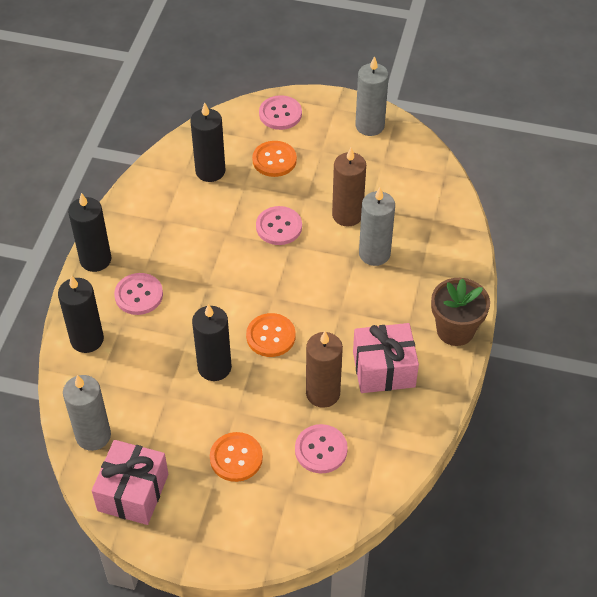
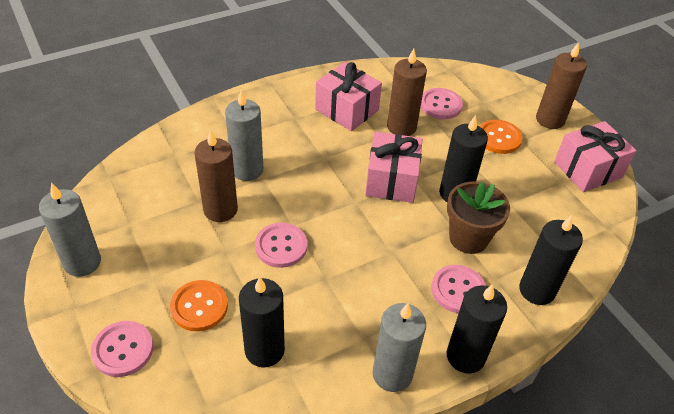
camera: 135 degrees left, 5 degrees down
(93, 436) = (589, 220): grey candle -> grey candle (392, 374)
(213, 527) = (550, 120): none -> brown candle
(271, 336) = (392, 180): orange button -> pink gift
(455, 330) = (274, 94): brown flower pot -> brown flower pot (468, 238)

